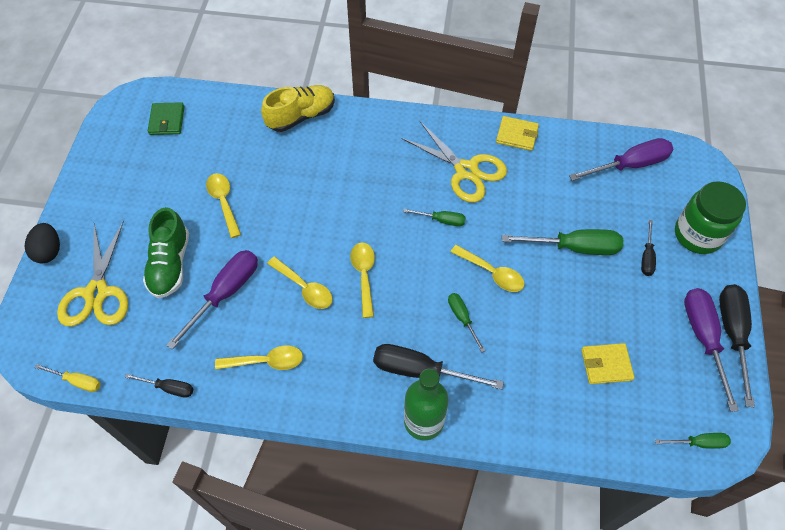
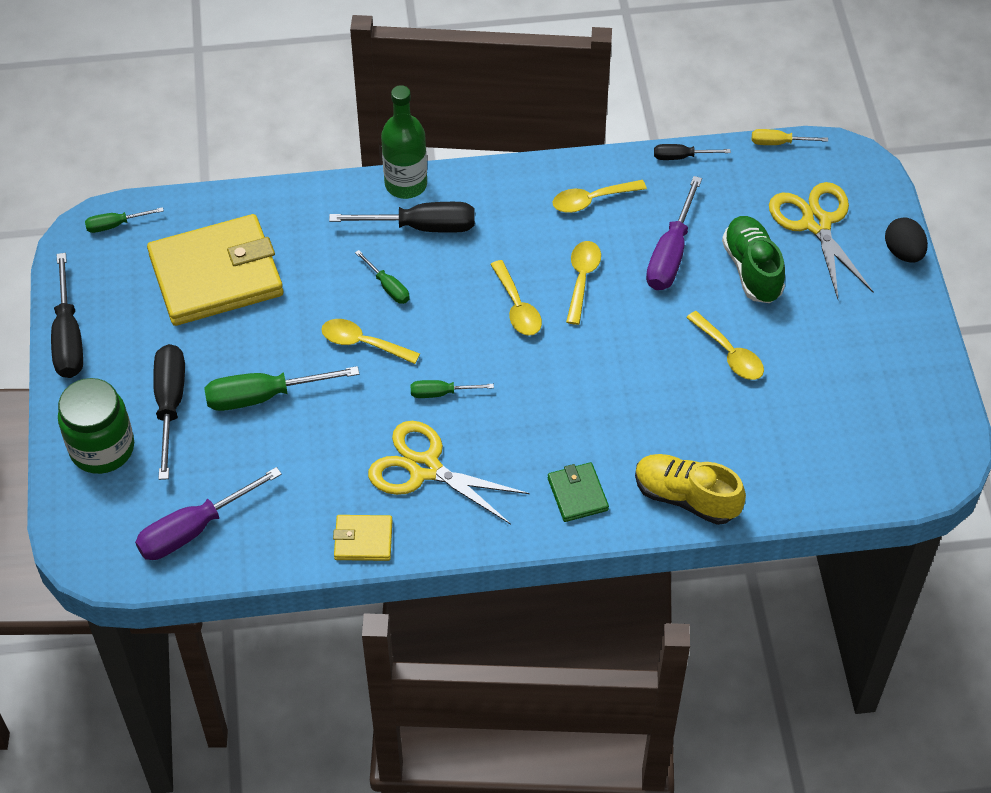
camera: 165 degrees right, 5 degrees down
(167, 120) = (872, 447): green wallet -> green wallet (577, 494)
(301, 116) = (686, 497): yellow shoe -> yellow shoe turned 75 degrees clockwise
(304, 288) = (582, 279): yellow spoon -> yellow spoon turned 75 degrees clockwise
(606, 364) = (216, 275): yellow wallet -> yellow wallet, size x2.24
(647, 257) = (170, 405): black screwdriver -> black screwdriver, size x1.85
(703, 338) = (103, 325): purple screwdriver -> none

